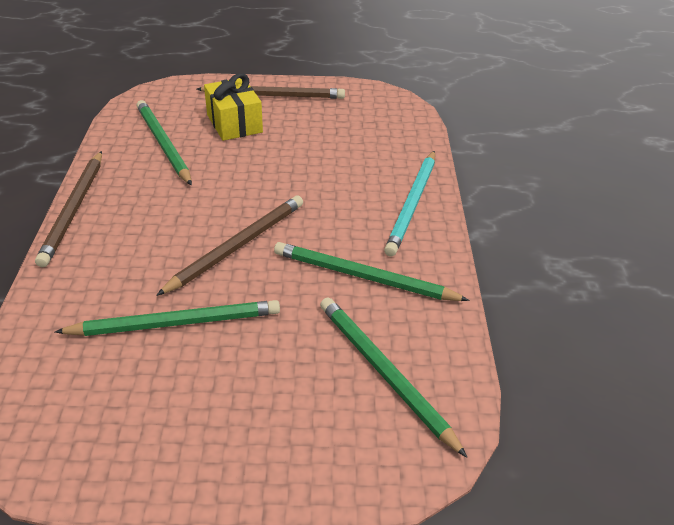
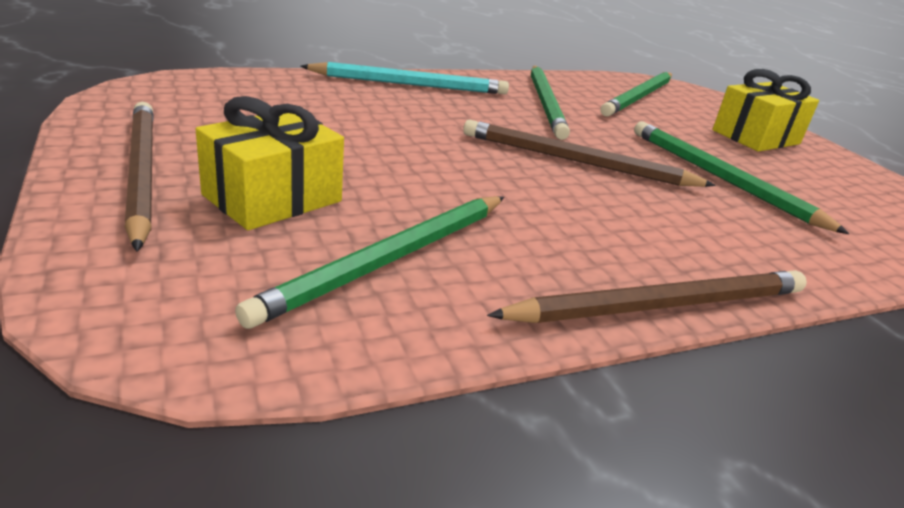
camera: 115 degrees left, 10 degrees down
(248, 426) = (756, 137): none -> yellow gift

